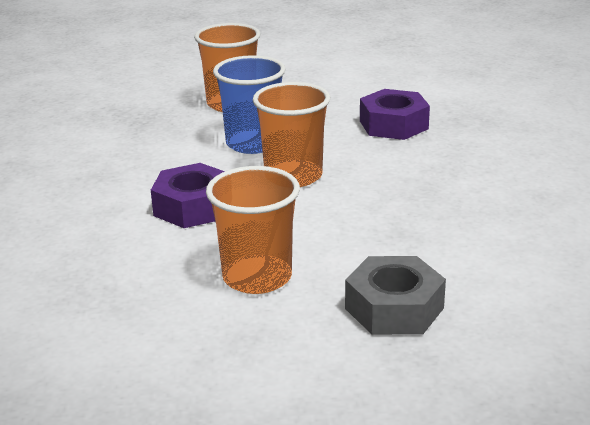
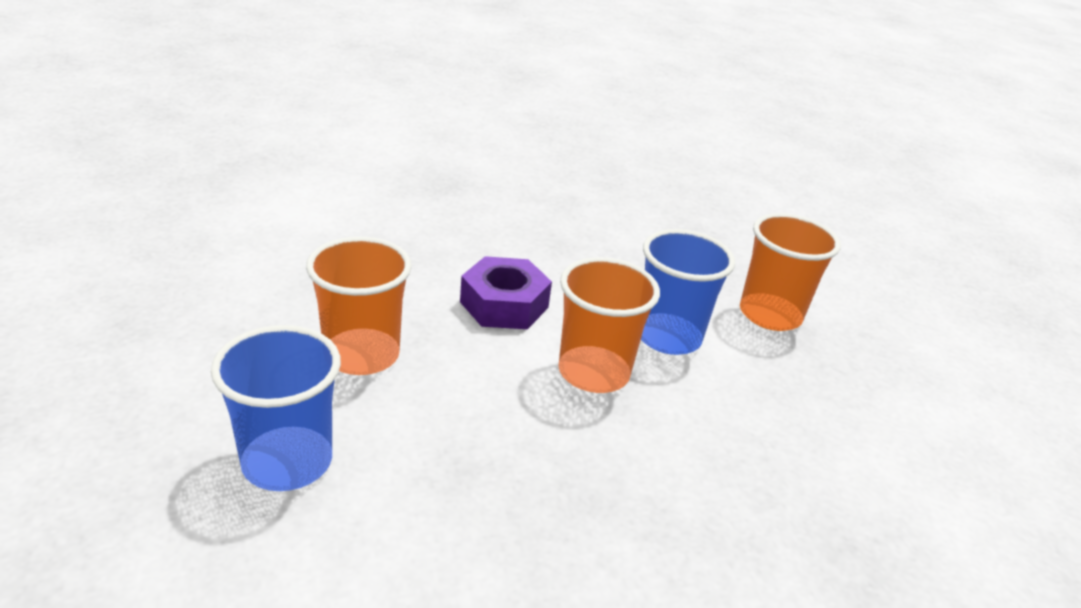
camera: 75 degrees right, 5 degrees up
(393, 125) = (786, 467): purple nut -> none
(394, 308) = (287, 462): grey nut -> blue cup

